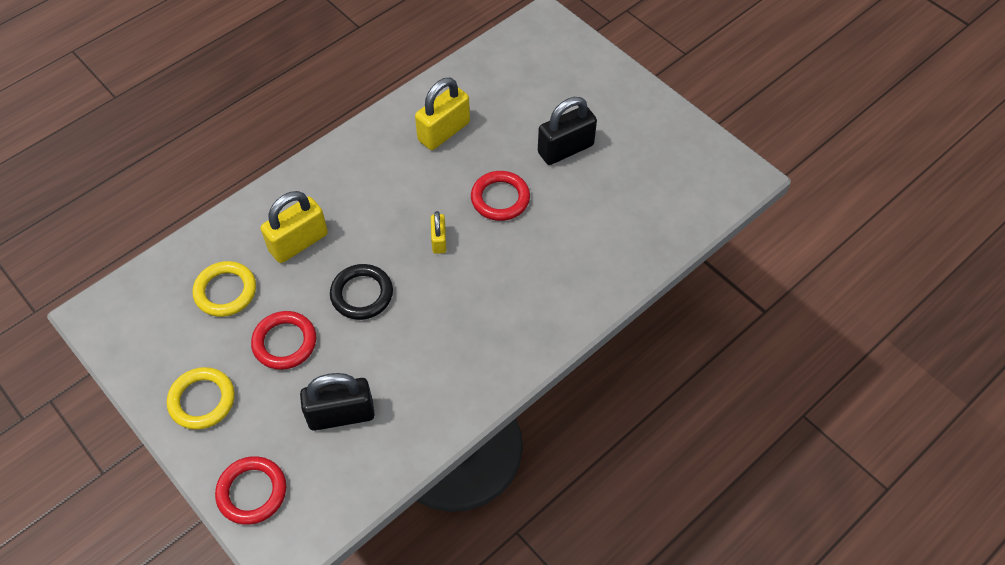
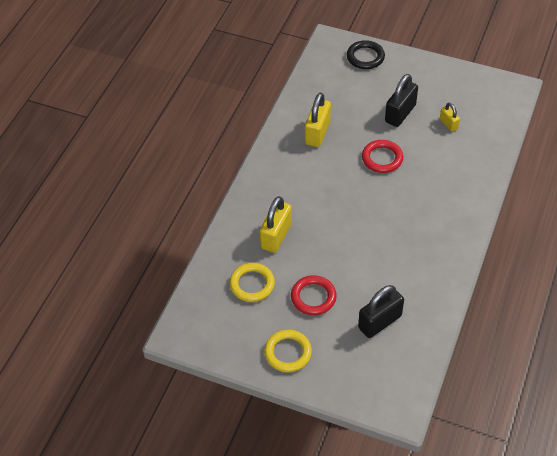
camera: 25 degrees left, 5 degrees down
(252, 492) = (359, 388): red ring -> none
(362, 294) = (339, 249): black ring -> black ring (365, 57)
(439, 240) = (363, 198): yellow padlock -> yellow padlock (448, 124)

